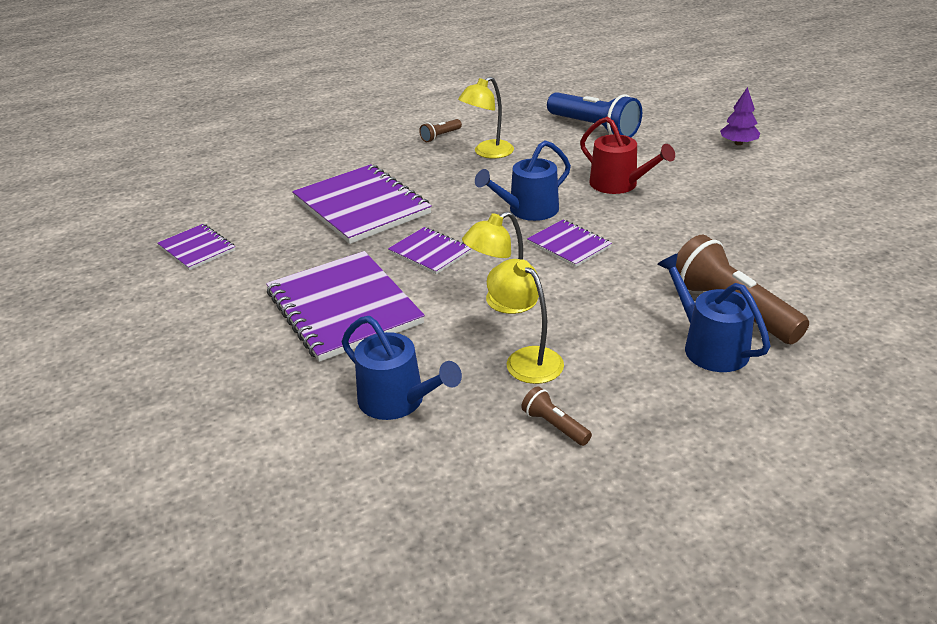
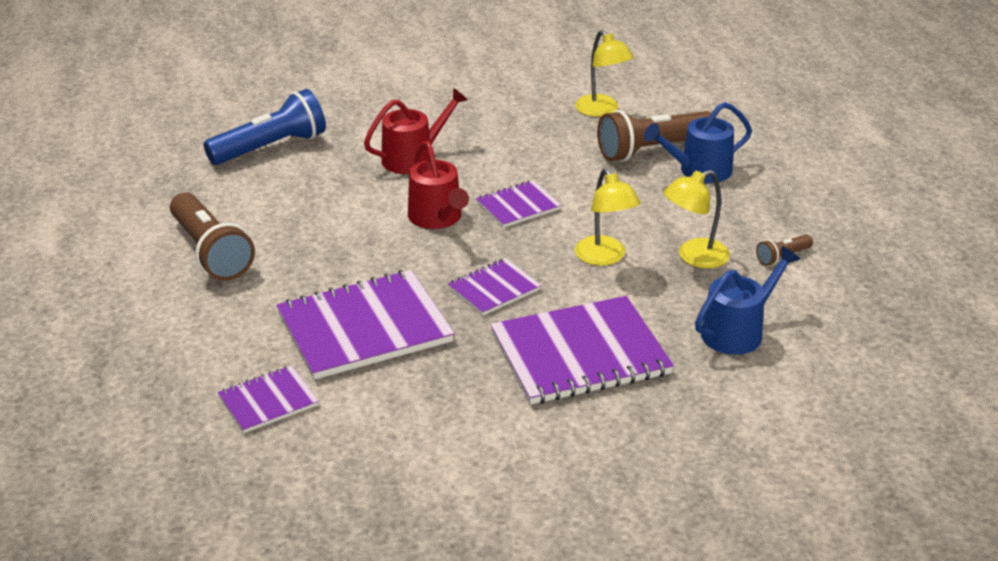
camera: 80 degrees left, 0 degrees up
(197, 249) = (402, 467): purple notebook -> purple notebook (268, 401)
(440, 136) = (211, 252): brown flashlight -> brown flashlight, size x2.19
(487, 153) = (283, 224): yellow lamp -> yellow lamp (602, 110)
(528, 210) = (437, 217): blue watering can -> red watering can
(738, 143) = (368, 79): purple tree -> none

